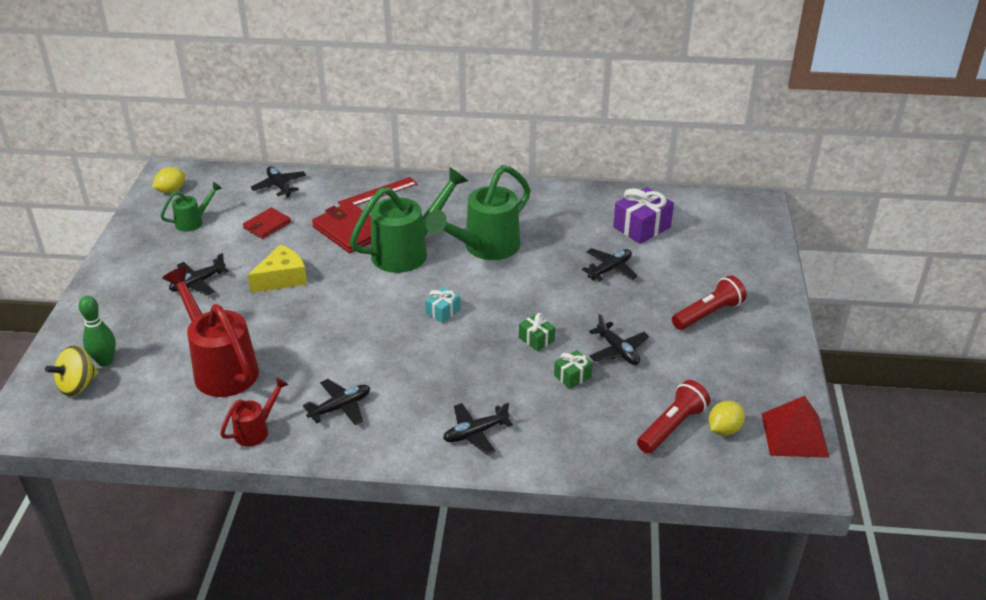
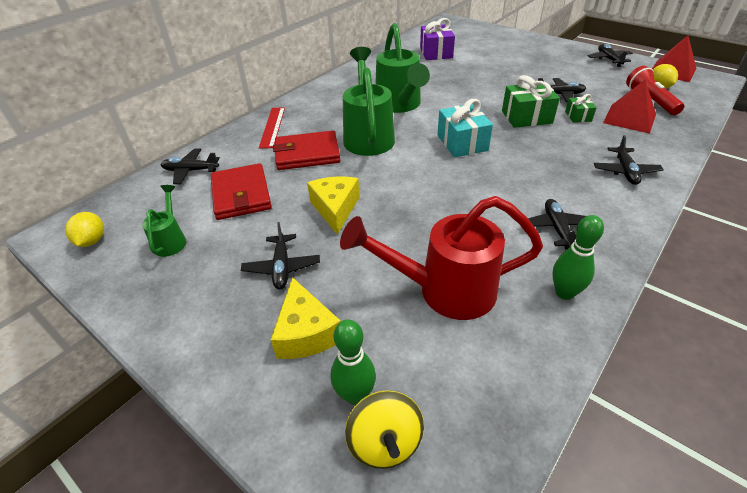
camera: 55 degrees left, 5 degrees up
(143, 320) = (306, 332): none -> yellow cheese
(256, 430) = (564, 293): red watering can -> green bowling pin
(267, 225) = (241, 194): red wallet -> red wallet, size x1.63
(443, 311) = (462, 143): turquoise gift -> turquoise gift, size x1.81
(536, 339) = (526, 117): green gift -> green gift, size x1.81
(604, 417) = (629, 118): none -> red pyramid
(610, 269) = (470, 73): black plane -> black plane (609, 59)
(708, 314) = (542, 60): red flashlight -> none

